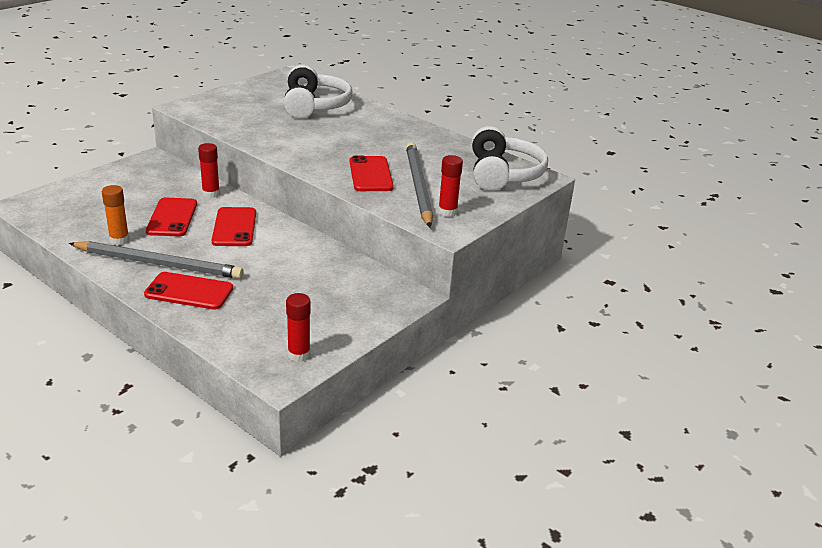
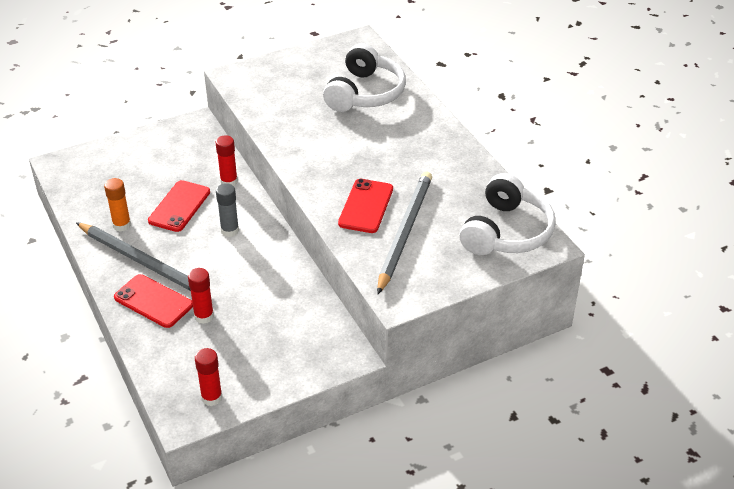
camera: 25 degrees right, 10 degrees up
(234, 227) = (230, 230): red phone -> grey glue stick
(447, 212) = (413, 274): red glue stick -> red glue stick (204, 316)

